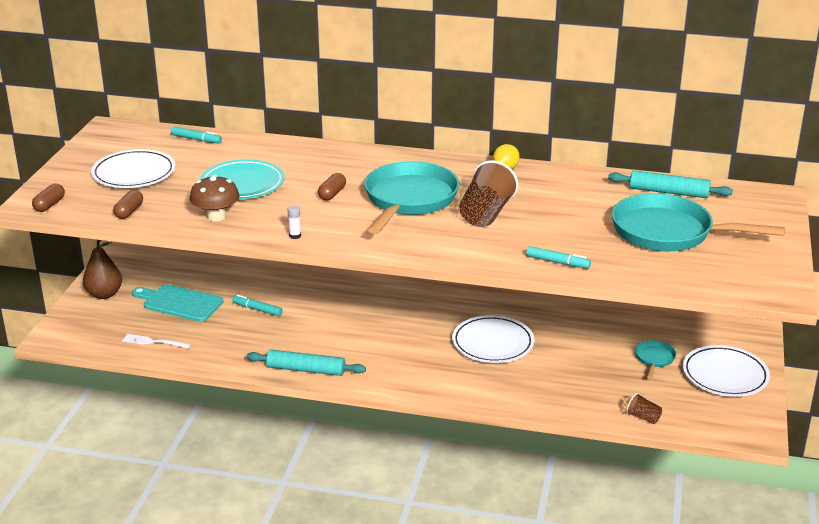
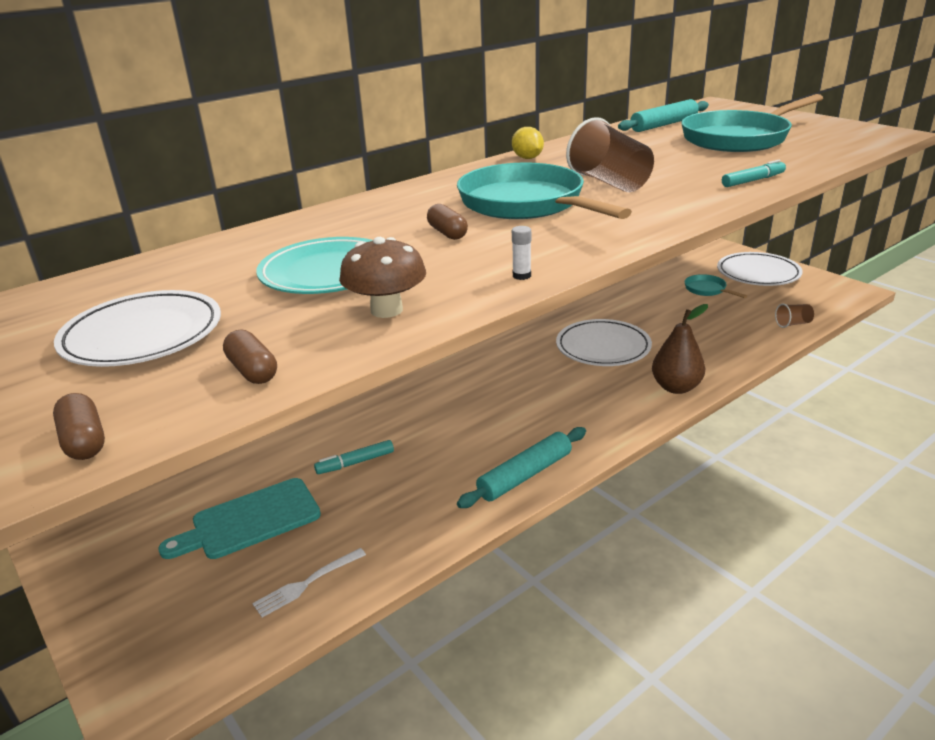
camera: 50 degrees left, 0 degrees up
(104, 294) = (120, 587): brown pear -> brown pear (676, 387)
(196, 139) = (147, 269): turquoise marker -> none

